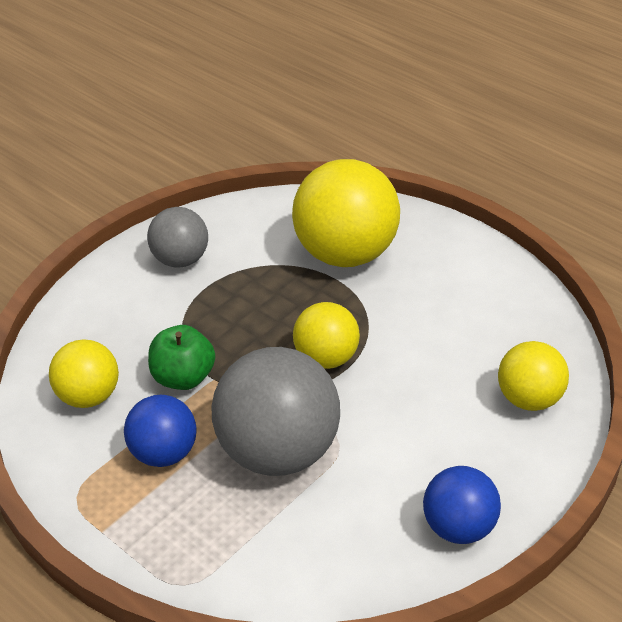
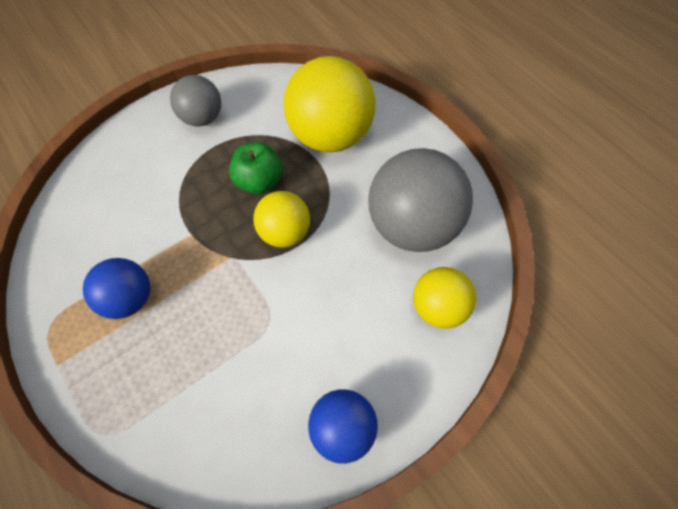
camera: 10 degrees right, 20 degrees up
(89, 396) = (91, 232): yellow ball -> none
(183, 377) = (168, 228): green apple -> green apple (259, 181)
(278, 452) = (218, 317): grey ball -> grey ball (412, 226)

